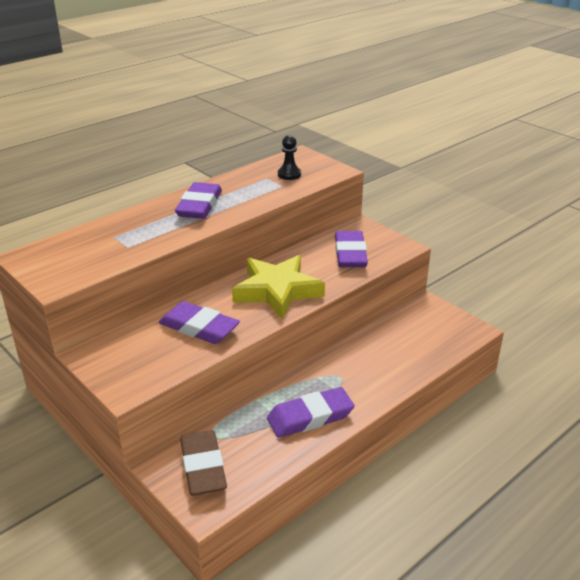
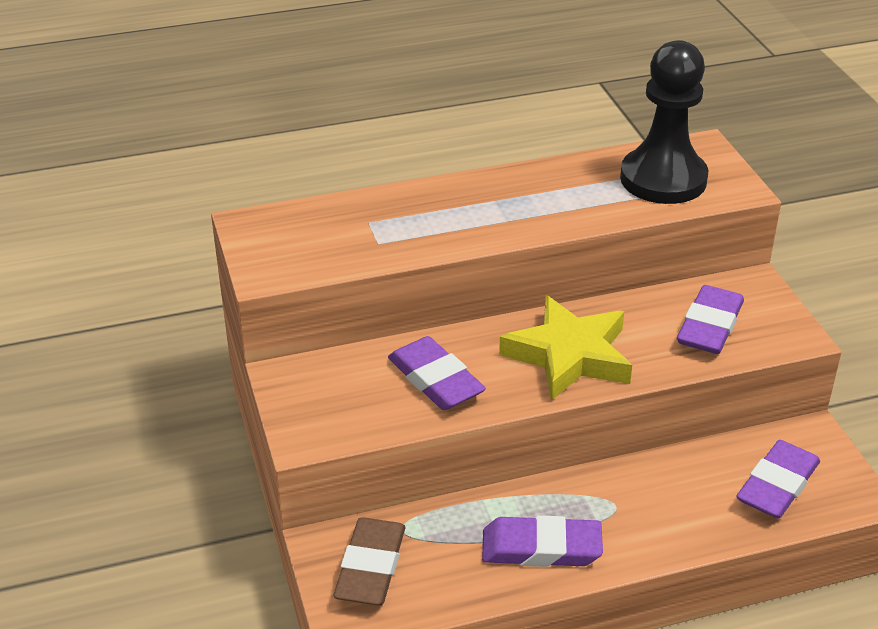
camera: 25 degrees right, 5 degrees up
(199, 205) = (505, 201): purple eraser -> purple eraser (777, 485)
(289, 174) = (663, 179): black pawn -> black pawn, size x2.36

